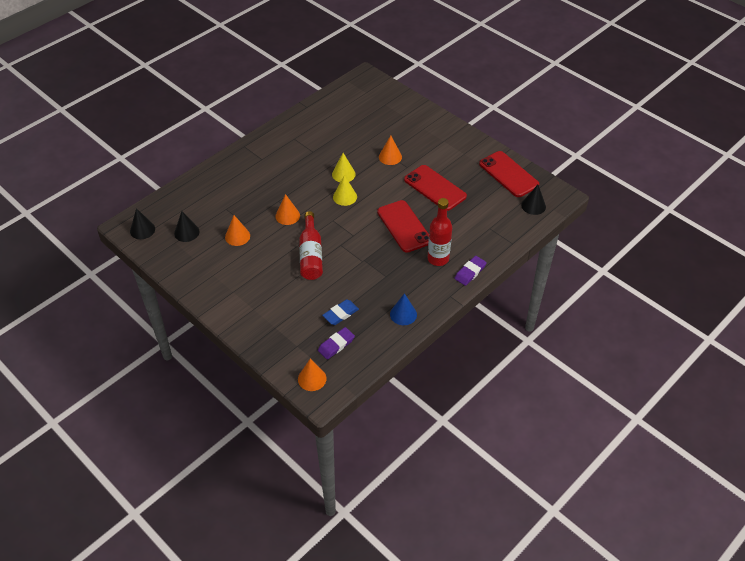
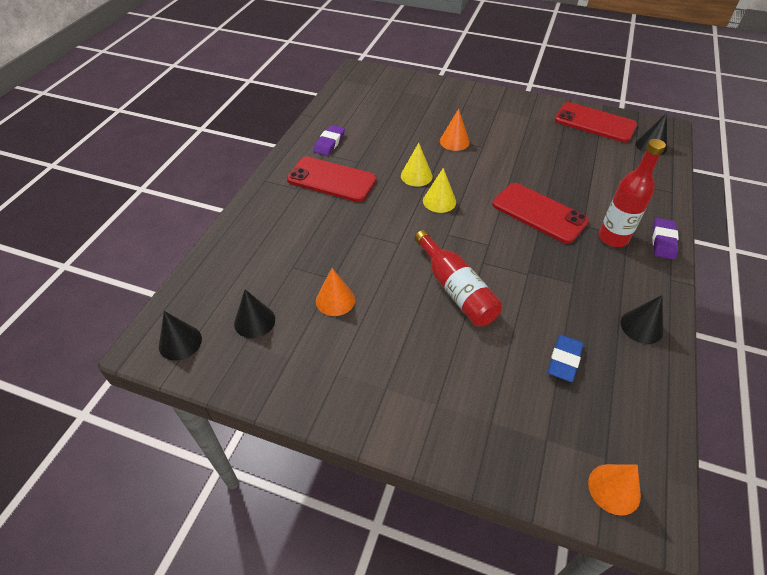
camera: 25 degrees left, 0 degrees up
(287, 216) = (385, 248): orange cone -> none
(336, 345) = (599, 412): purple eraser -> purple eraser (329, 143)
(403, 314) = (641, 327): blue cone -> black cone
(435, 188) = (533, 159): red phone -> red phone (331, 180)

